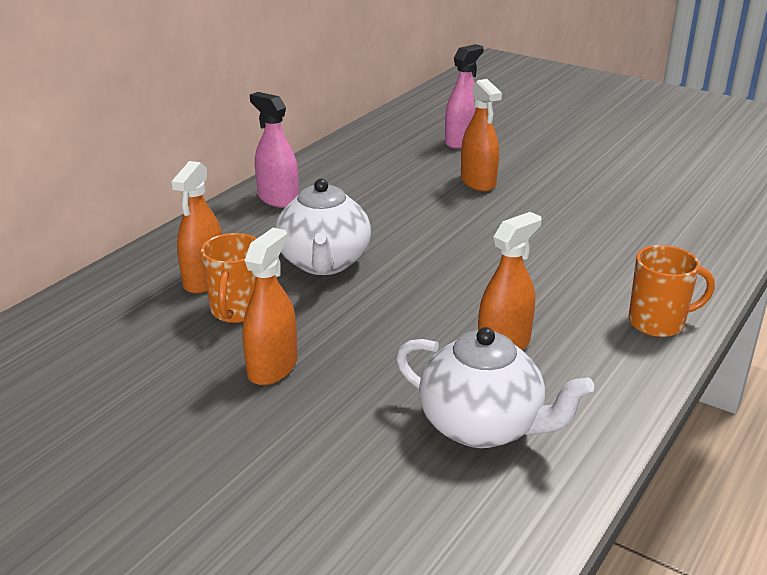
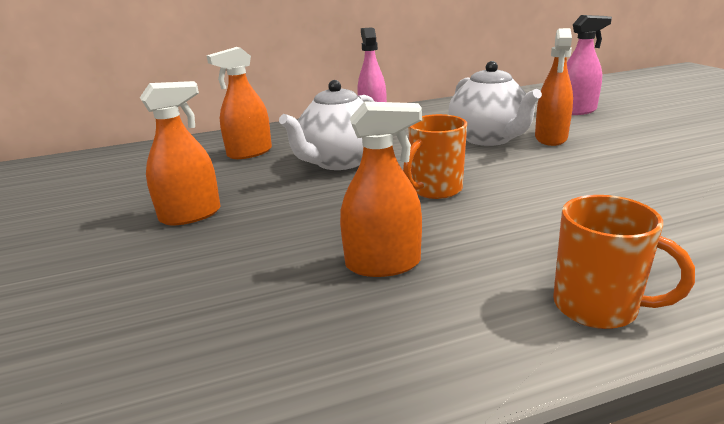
camera: 40 degrees right, 5 degrees down
(237, 311) = (235, 174): orange mug -> orange mug (435, 190)
(483, 426) = (248, 328): white teapot -> white teapot (489, 139)

